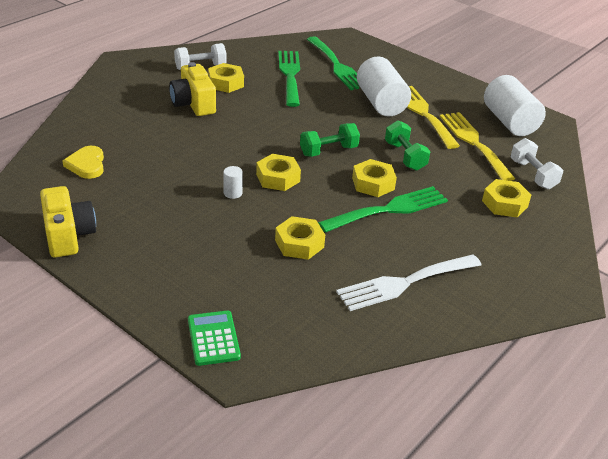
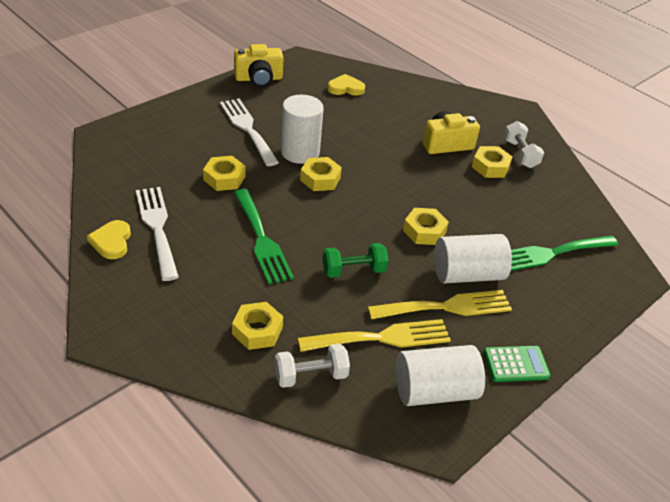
camera: 95 degrees right, 5 degrees up
(193, 235) = (247, 128): none -> white fork
(213, 338) = (133, 128): green calculator -> green calculator (516, 364)
(233, 193) = (300, 152): white cylinder -> white cylinder, size x2.42
(290, 75) = (518, 212): green fork -> none
(328, 151) = (364, 217): green dumbbell -> none
(373, 183) = (305, 237): yellow nut -> yellow nut (424, 231)
(442, 314) = (111, 241): none -> yellow heart

